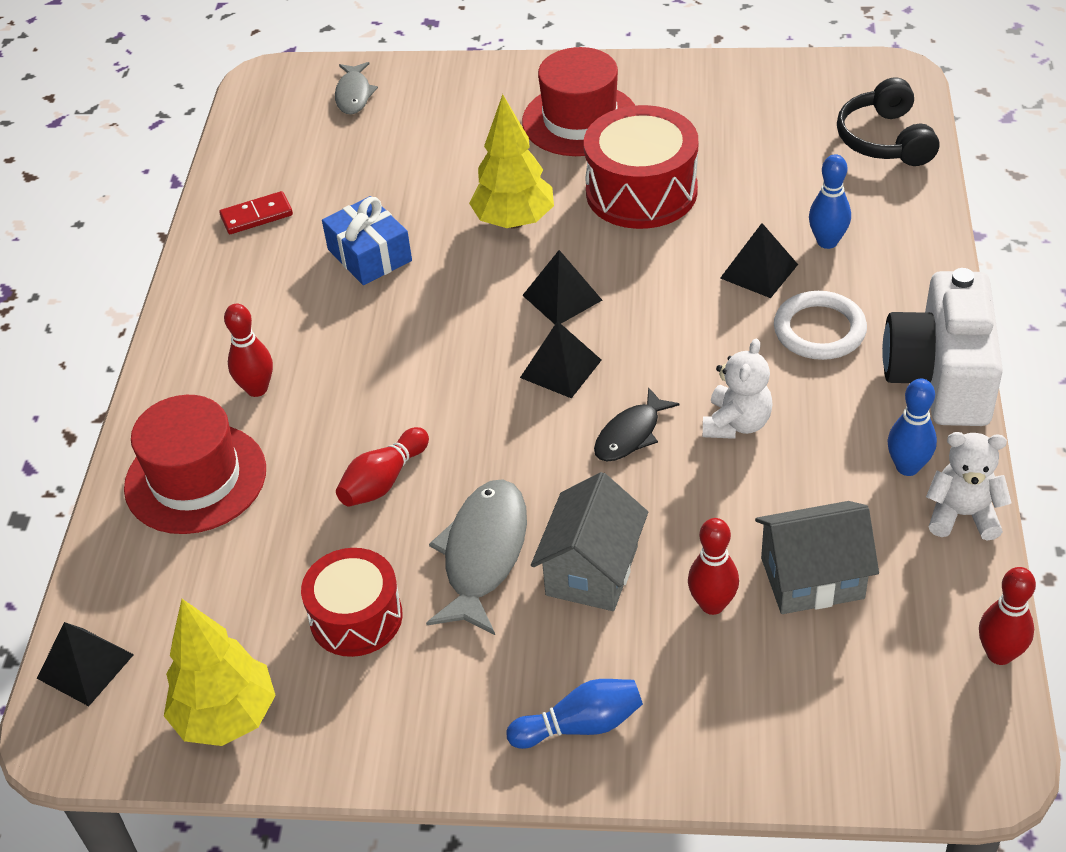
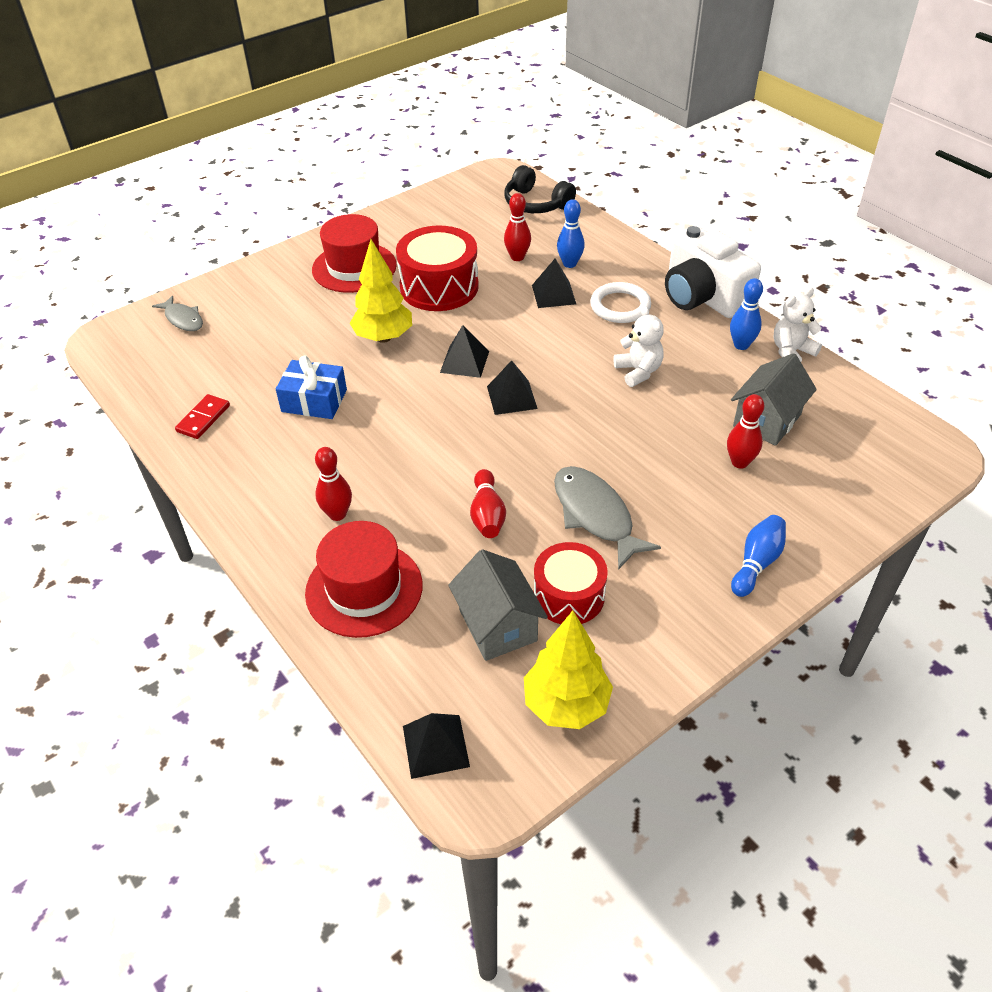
camera: 45 degrees left, 0 degrees up
(591, 570) = (661, 485): grey house -> grey house (497, 625)
(630, 434) = (592, 408): black fish -> none
(999, 654) = (883, 401): red bowling pin -> red bowling pin (517, 257)

